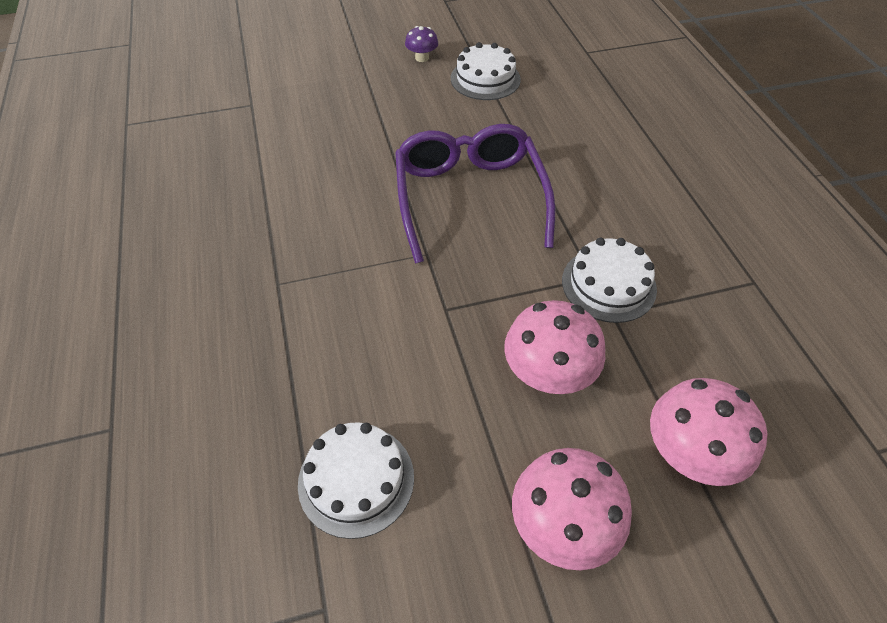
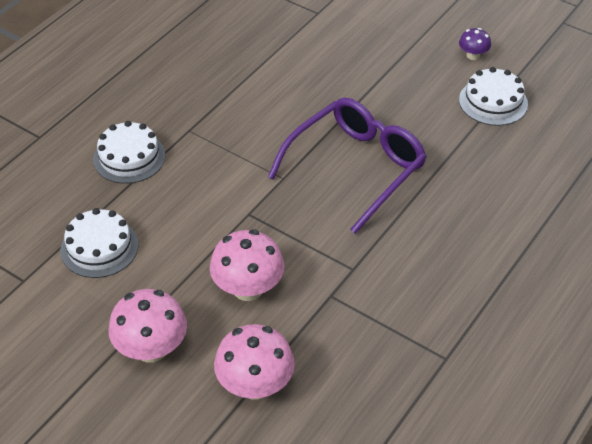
camera: 50 degrees right, 5 degrees down
(608, 284) = (355, 280): white cake -> white cake (129, 157)

